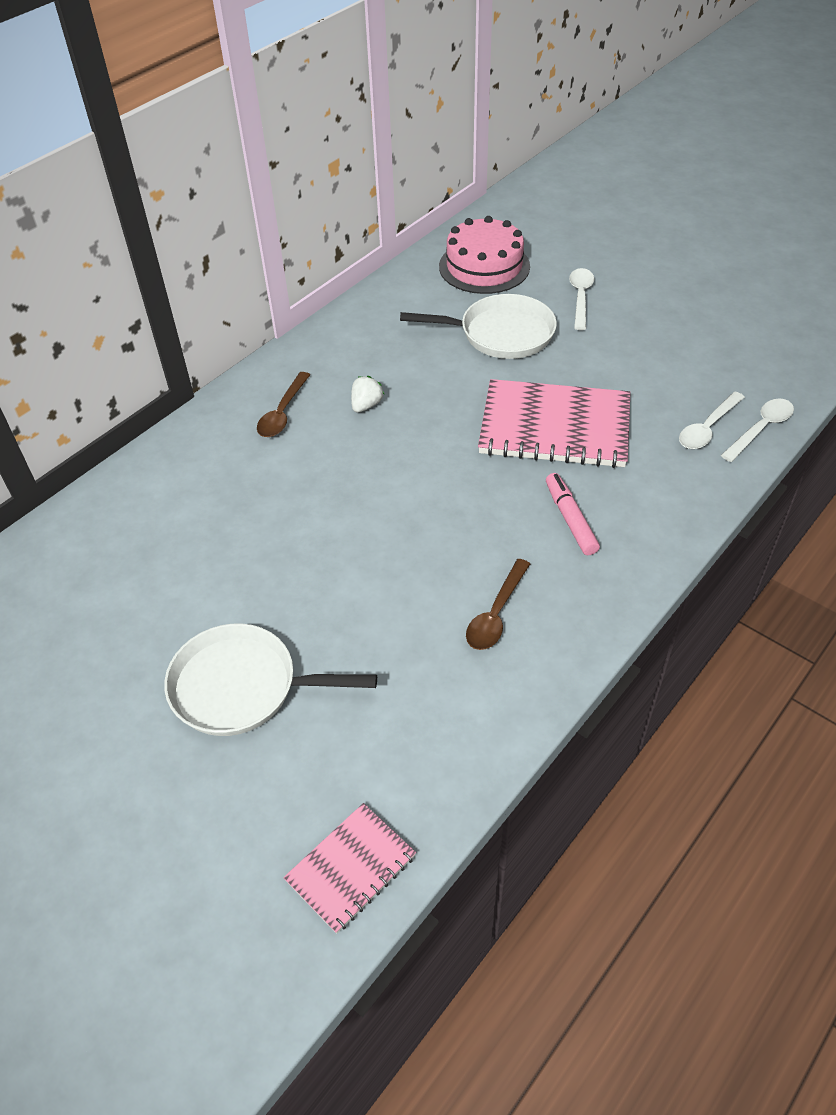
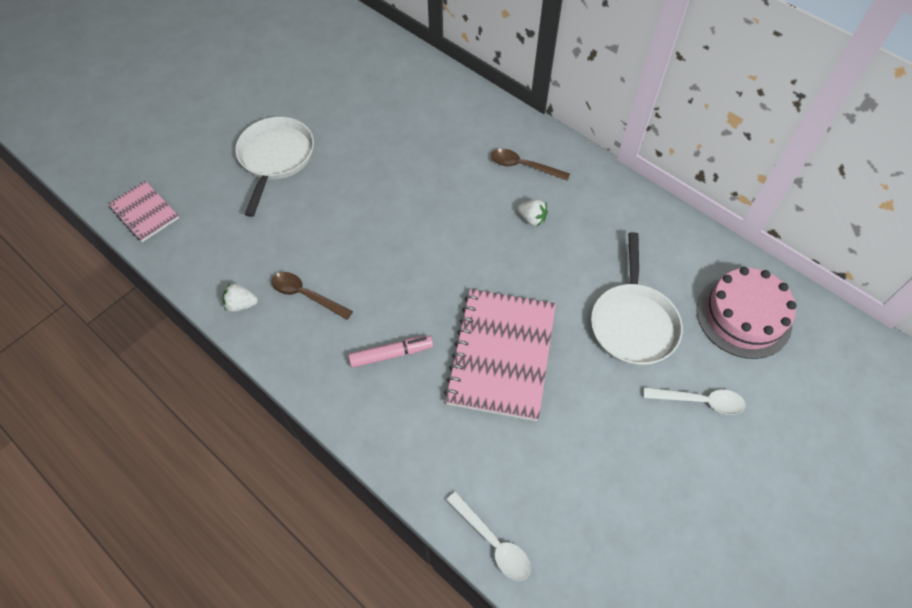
camera: 90 degrees right, 10 degrees up
(519, 688) = (241, 304): none -> white strawberry
(707, 428) = (496, 489): white spoon -> none

